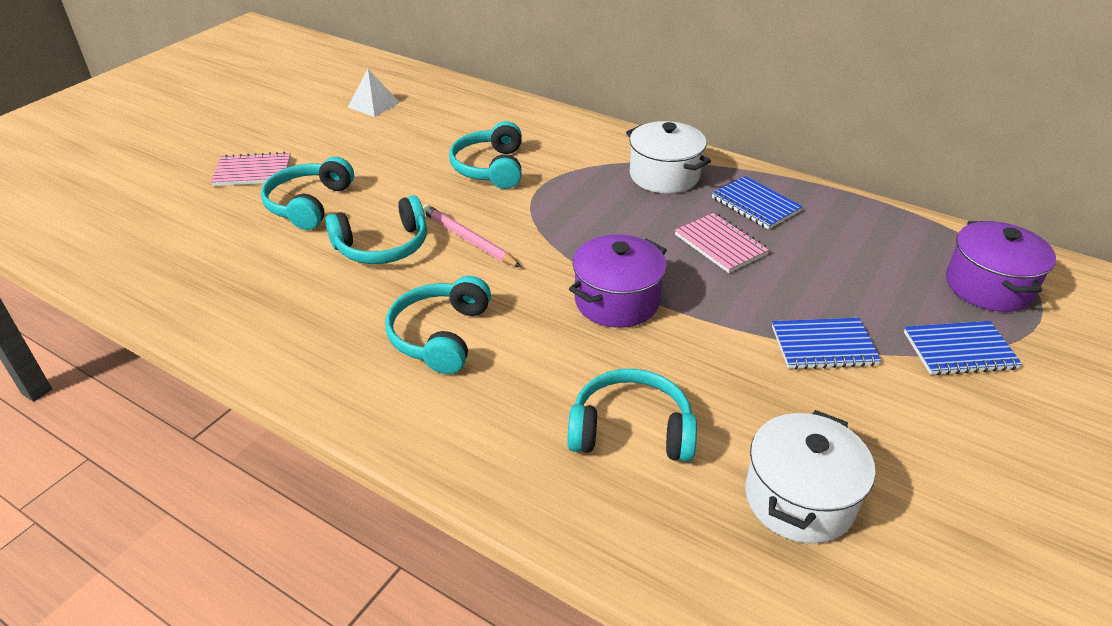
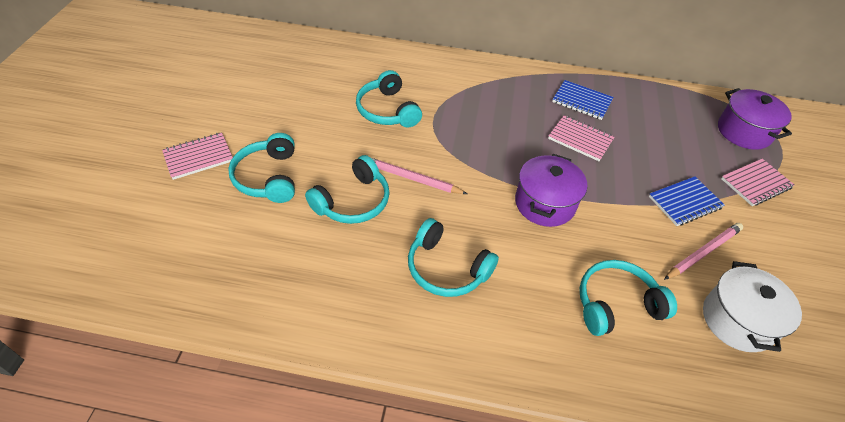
camera: 25 degrees left, 10 degrees up
(373, 105) = (257, 69): white pyramid -> none
(440, 335) = (446, 268): turquoise headphones -> turquoise headphones turned 45 degrees counterclockwise
(664, 176) = (511, 90): white pot -> none
(807, 408) = (703, 252): none -> pink pencil
(959, 350) = (755, 183): blue notebook -> pink notebook

